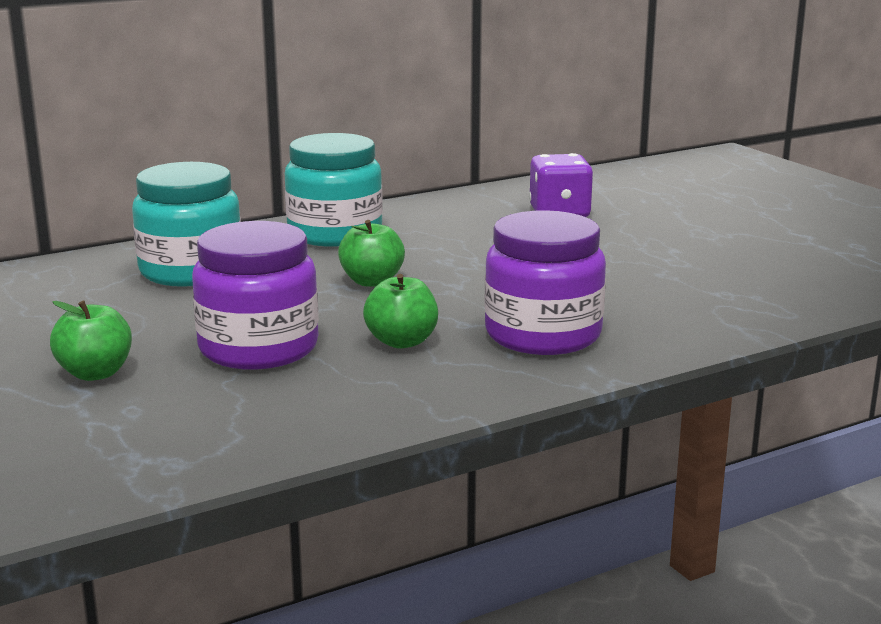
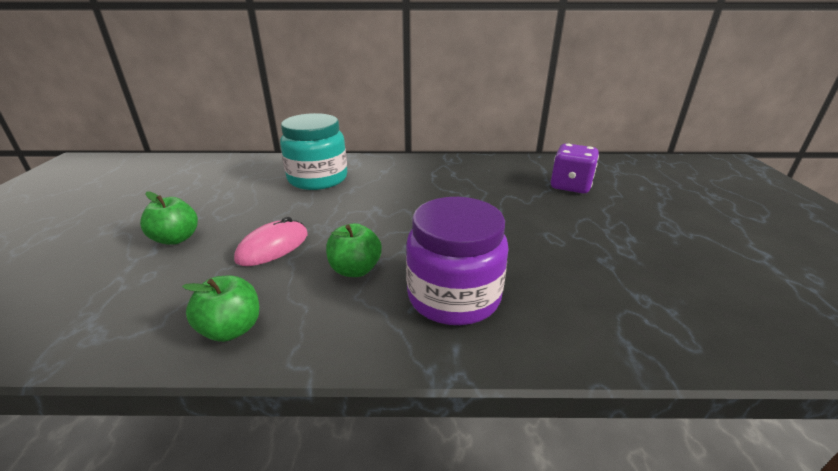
camera: 30 degrees right, 10 degrees up
(258, 348) = (273, 247): purple jar -> pink mouse
(335, 234) = (419, 171): turquoise jar -> none
(372, 281) = (397, 211): green apple -> green apple (231, 329)

